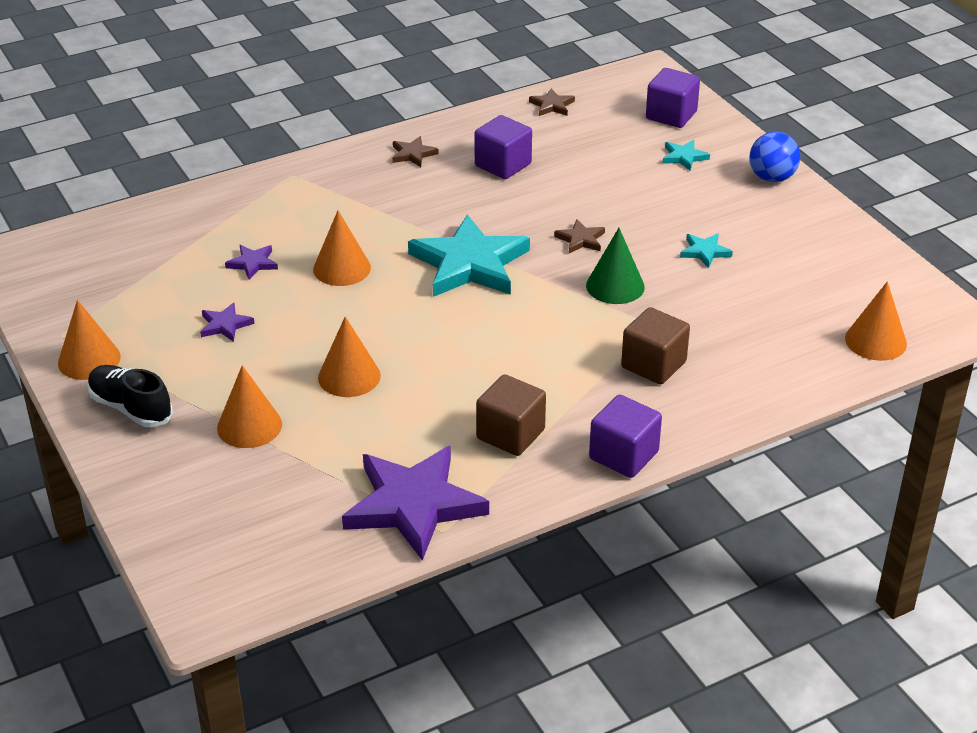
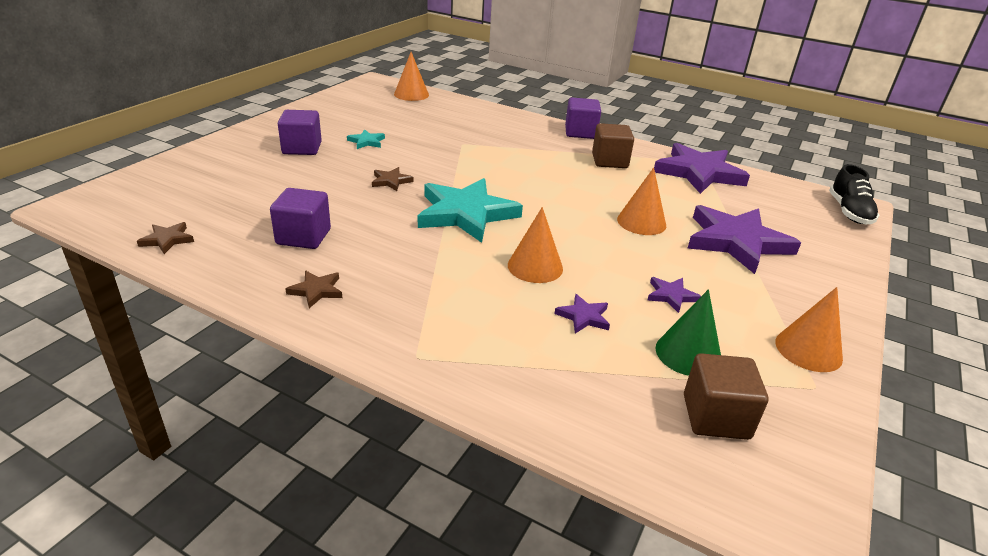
camera: 125 degrees left, 5 degrees down
(131, 408) = (806, 299): black shoe -> black shoe (849, 212)
(249, 426) = (736, 242): orange cone -> purple star
(615, 286) = (435, 160): green cone -> green cone (688, 354)
(653, 365) = (499, 137): brown cube -> brown cube (716, 417)
(671, 115) = (164, 182): purple cube -> purple cube (302, 148)
(684, 157) = (238, 166): turquoise star -> none
(772, 178) = (250, 135): blue ball -> none

